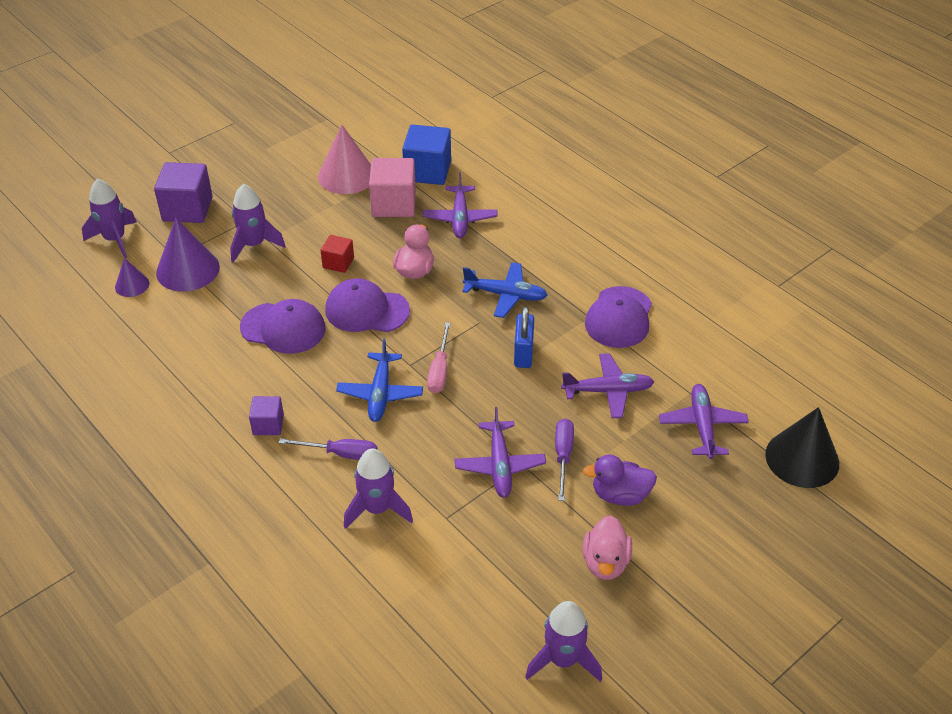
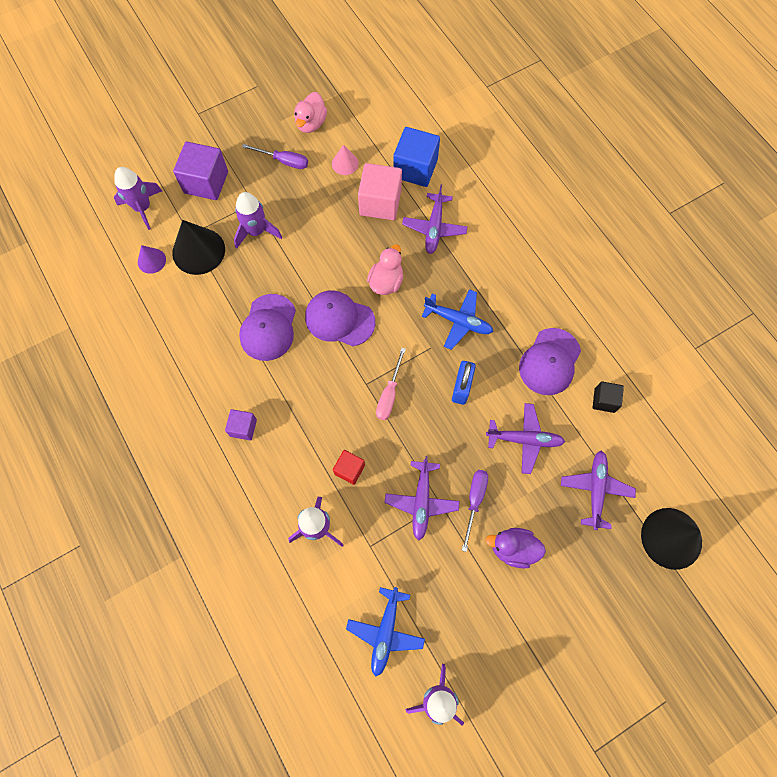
camera: 10 degrees right, 25 degrees up
(188, 270) = (198, 251): purple cone -> black cone
(283, 328) = (268, 327): purple cap -> purple cap turned 75 degrees clockwise
(338, 263) = (323, 263): red cube -> red cube (349, 469)
(341, 454) = (297, 467): purple screwdriver -> purple screwdriver (284, 161)
(346, 175) = (345, 163): pink cone -> pink cone, size x0.53
(380, 393) = (337, 410): blue plane -> blue plane (385, 632)
(605, 562) = (488, 613): pink duck -> pink duck (311, 123)
(690, 344) = (604, 400): none -> black cube

